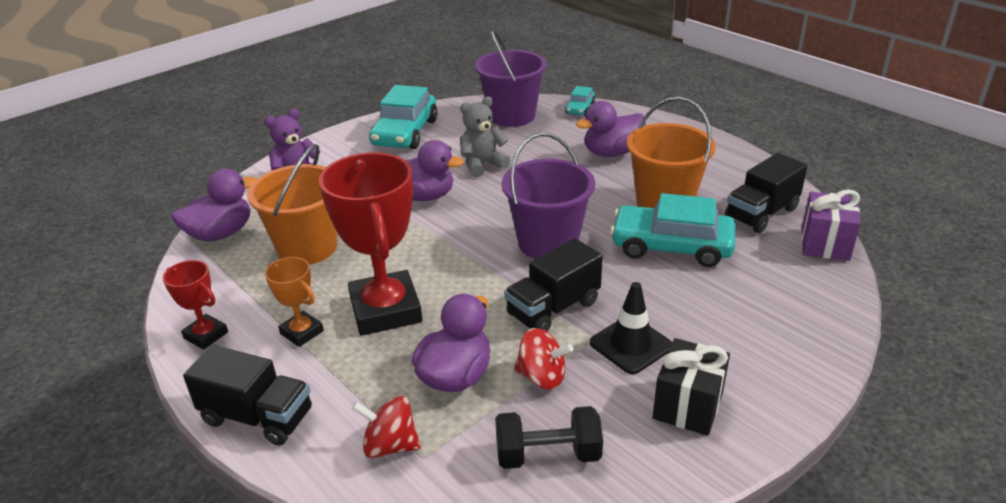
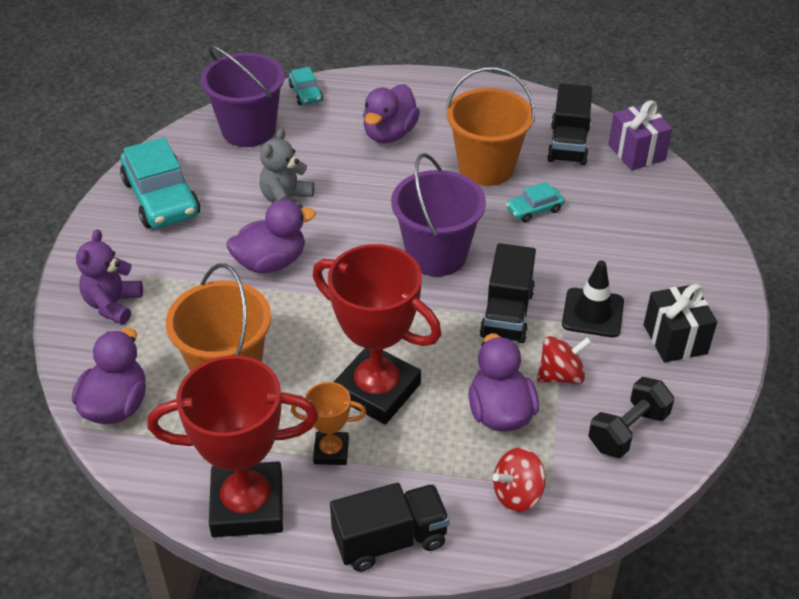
camera: 40 degrees left, 10 degrees up
(206, 335) = (247, 506): red trophy -> red trophy, size x2.04
(671, 246) = (534, 209): turquoise car -> turquoise car, size x0.49

